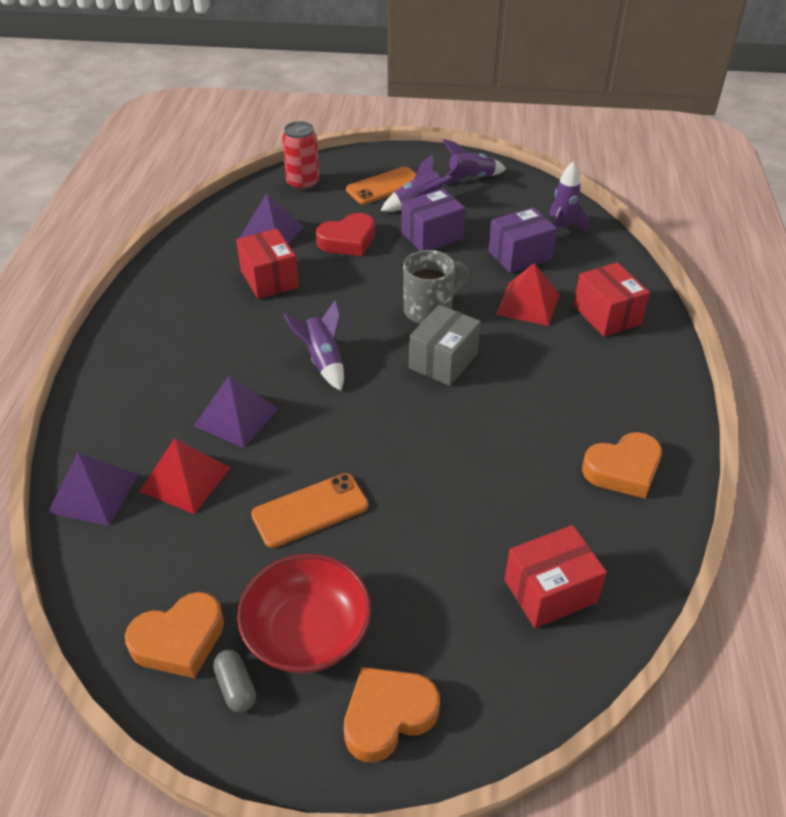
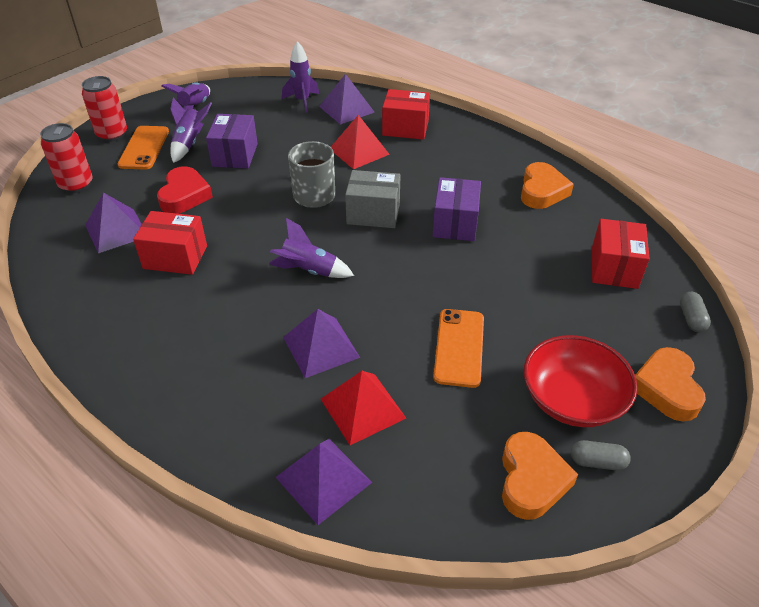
camera: 55 degrees left, 0 degrees up
(382, 162) = (112, 134): none -> red can
(443, 360) = (373, 213): grey box -> grey box turned 60 degrees counterclockwise
(520, 255) = (307, 130): purple box -> purple box (455, 223)
(529, 703) = (691, 319): none -> grey capsule
(586, 261) = (346, 109): none -> purple pyramid

